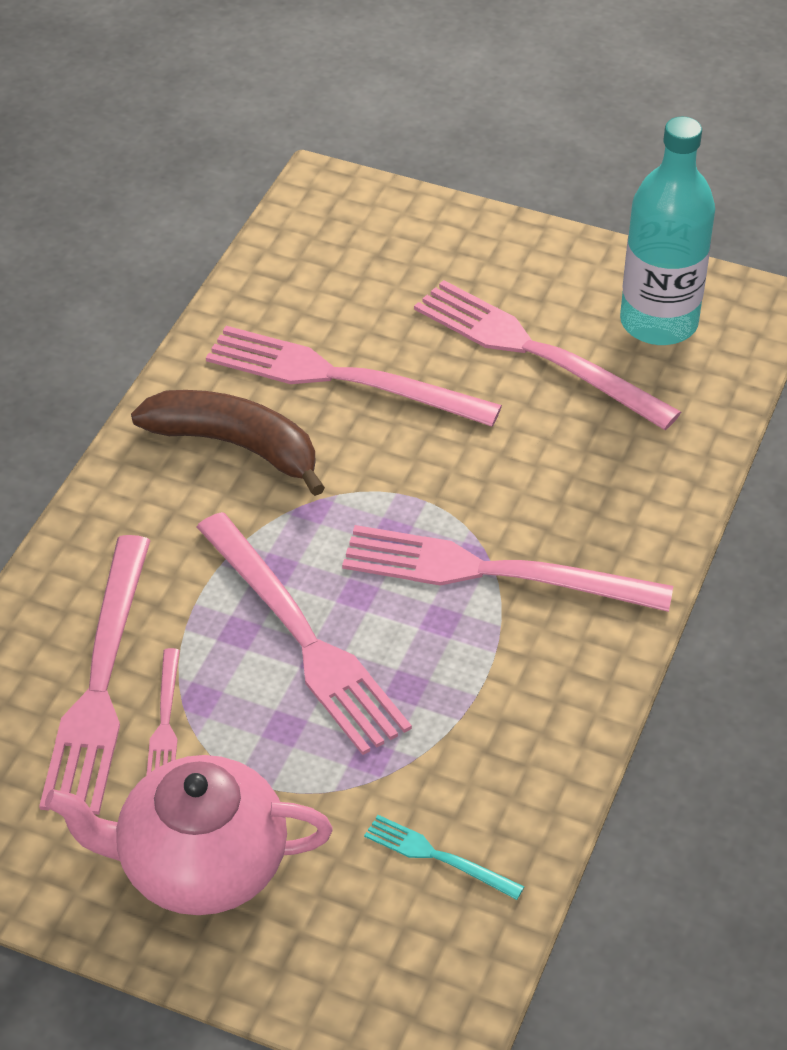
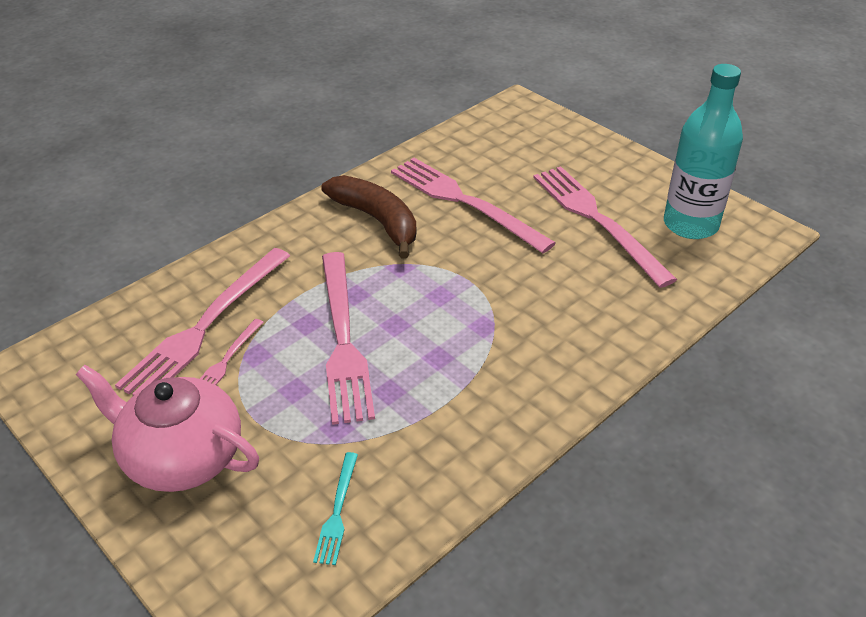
camera: 25 degrees right, 5 degrees down
(438, 857) = (337, 511): turquoise fork -> turquoise fork turned 135 degrees counterclockwise
(493, 572) = (491, 339): pink fork -> none

